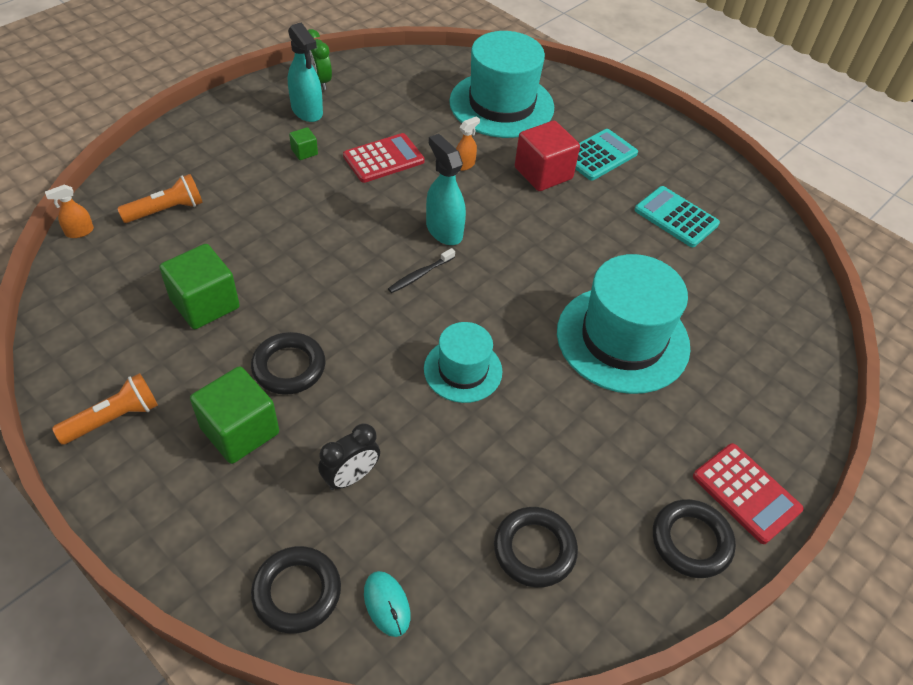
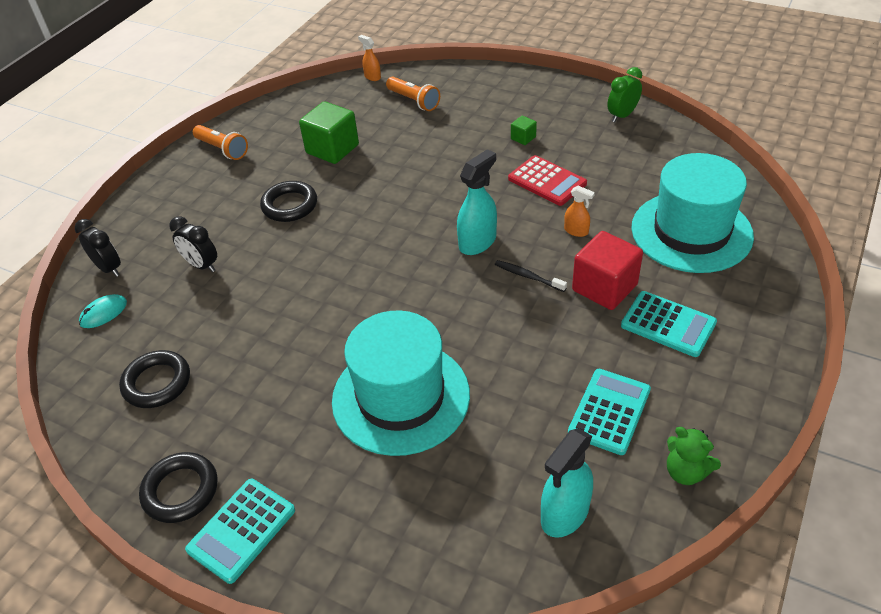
camera: 80 degrees right, 5 degrees down
(240, 431) = (227, 202): green cube -> none
(297, 592) = (109, 268): black ring -> black clock
(307, 111) = (576, 122): turquoise spray bottle -> turquoise spray bottle (564, 514)
(420, 275) = (415, 243): black toothbrush -> black toothbrush (528, 276)
(463, 370) = (320, 296): turquoise hat -> none
(739, 200) = (686, 472): none -> green teddy bear
(746, 493) = (241, 530): red calculator -> turquoise calculator

